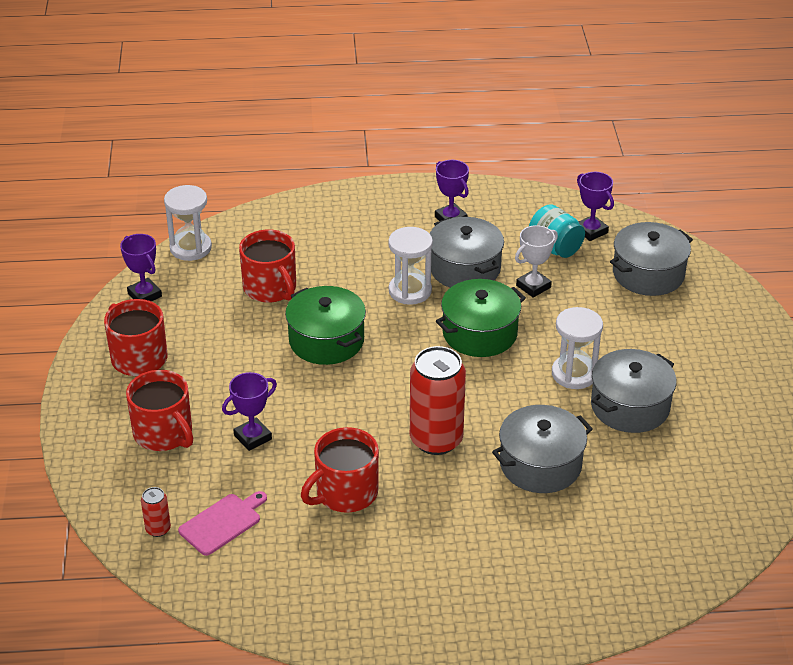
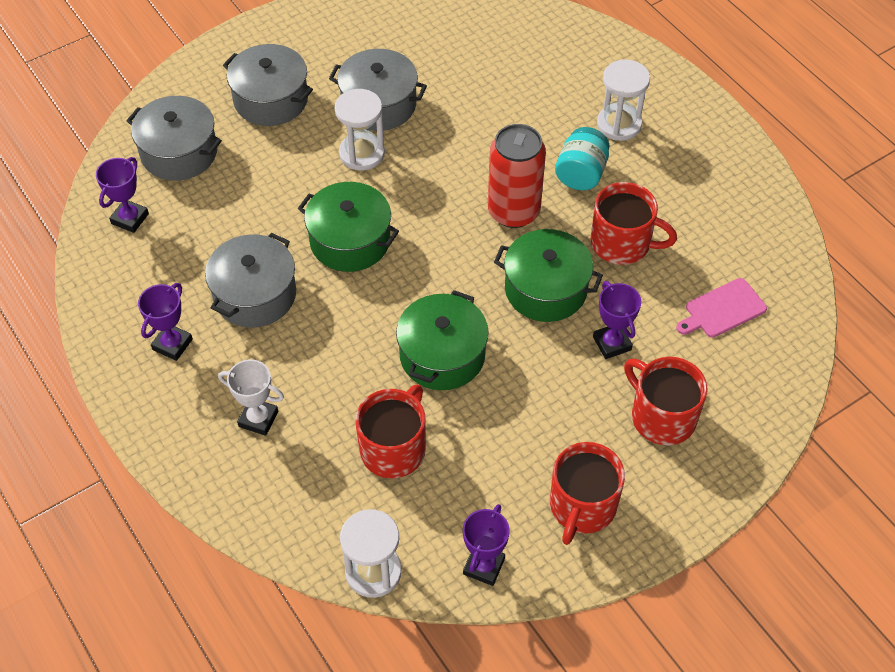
camera: 120 degrees left, 15 degrees up
(158, 529) = (767, 351): red can -> none
(164, 433) = (662, 417): red mug -> red mug turned 60 degrees counterclockwise
(222, 523) = (722, 309): pink cutting board -> pink cutting board turned 45 degrees counterclockwise
(253, 437) = (612, 343): purple trophy -> purple trophy turned 45 degrees clockwise
(338, 423) = (546, 289): none -> green pot
(410, 291) = (320, 323): white hourglass -> white hourglass (619, 124)
(533, 286) = (251, 229): white trophy -> white trophy (258, 419)
(540, 464) = (491, 134): grey pot -> grey pot (271, 99)
(555, 248) = (176, 236): turquoise jar -> turquoise jar (581, 174)

